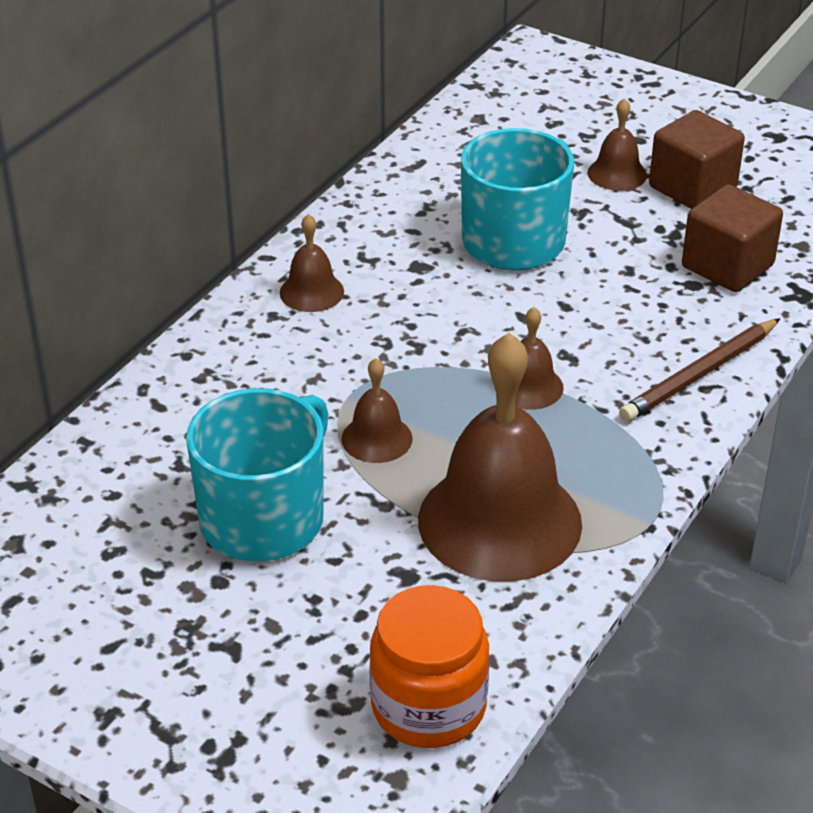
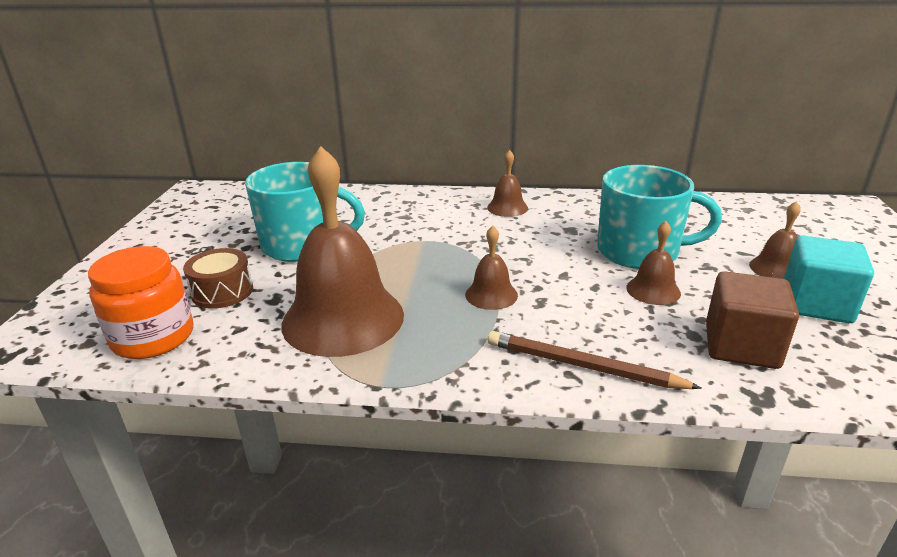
camera: 65 degrees right, 10 degrees down
(349, 624) = (222, 291): none -> brown drum
(377, 438) = (394, 258): brown bell -> brown bell (653, 290)
(692, 188) = (816, 304): brown cube -> turquoise cube

